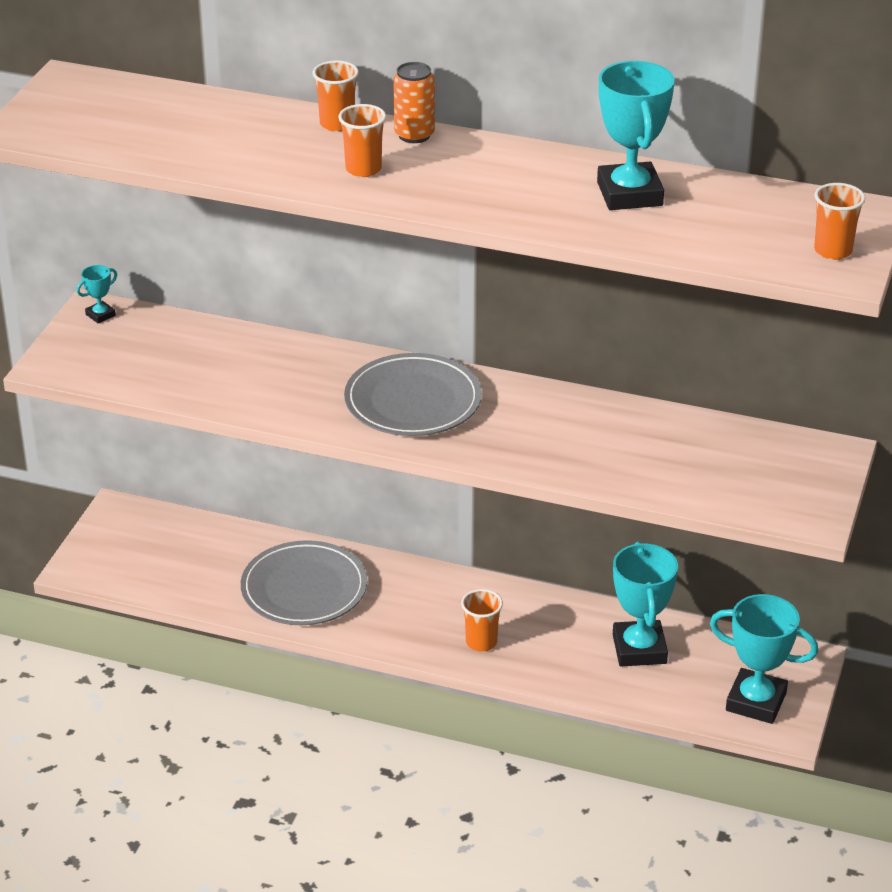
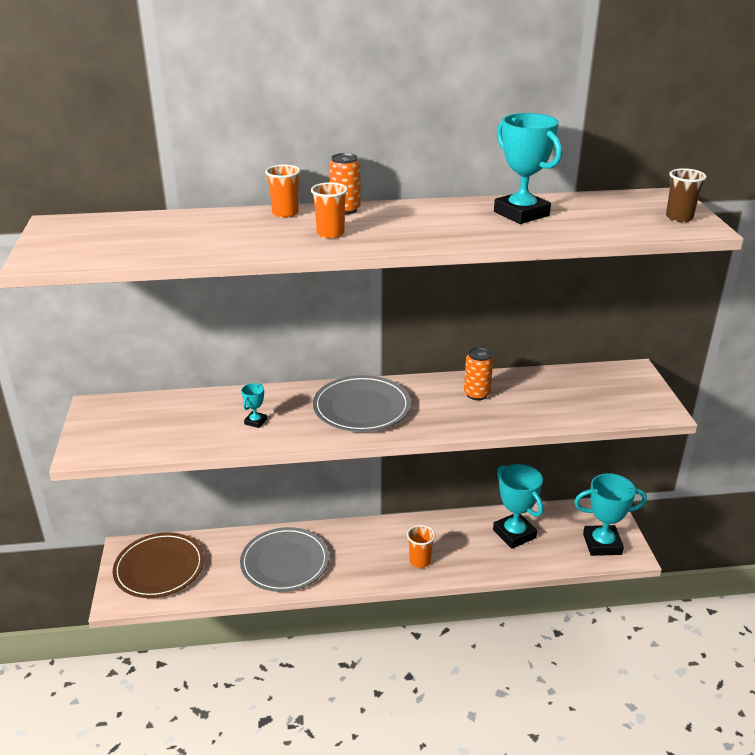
camera: 25 degrees left, 5 degrees down
(100, 315) = (101, 408): turquoise trophy -> turquoise trophy (255, 421)
(146, 547) = (159, 568): none -> brown plate
(578, 424) = (476, 394): none -> orange can
(833, 251) = (679, 218): orange cup -> brown cup

